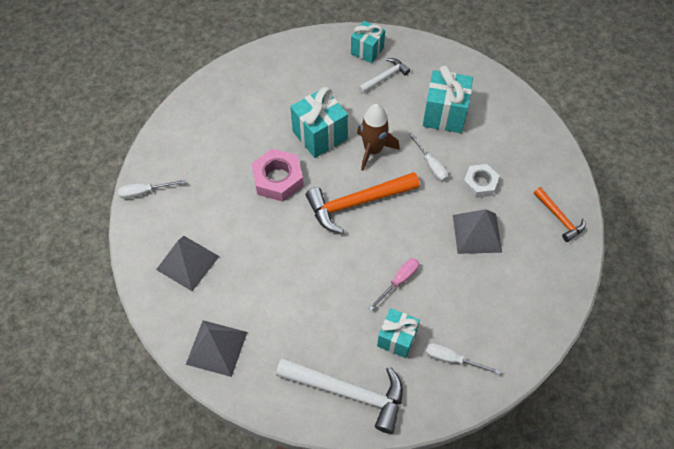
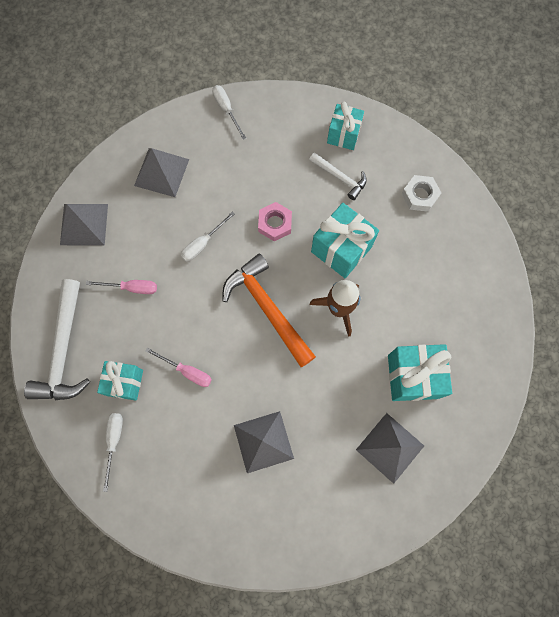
camera: 75 degrees right, 15 degrees up
(278, 179) = (275, 224): pink nut -> pink nut, size x0.67
(301, 314) = (131, 288): none -> pink screwdriver
(367, 51) = (476, 269): turquoise gift -> turquoise gift (343, 135)
(384, 77) = (444, 298): white hammer -> white hammer (340, 177)
(430, 165) = (337, 375): white screwdriver -> white screwdriver (203, 243)
(480, 183) = (328, 434): white nut -> white nut (419, 195)
(499, 144) = (390, 447): none -> grey pyramid
(559, 218) = (307, 533): orange hammer -> none

